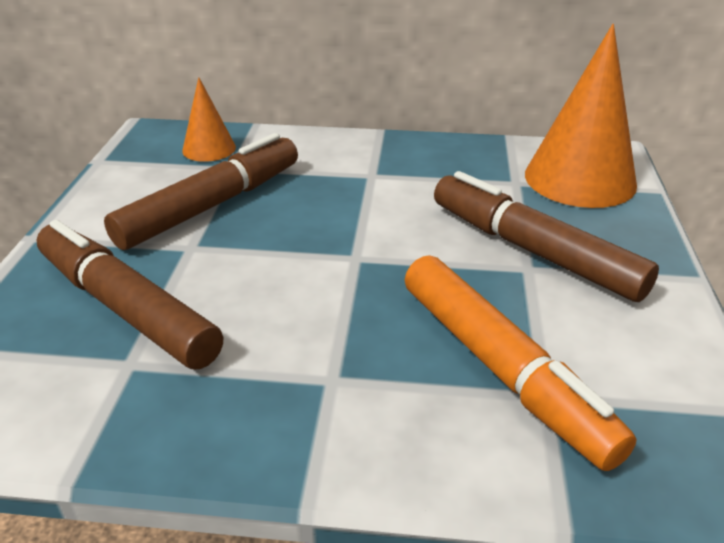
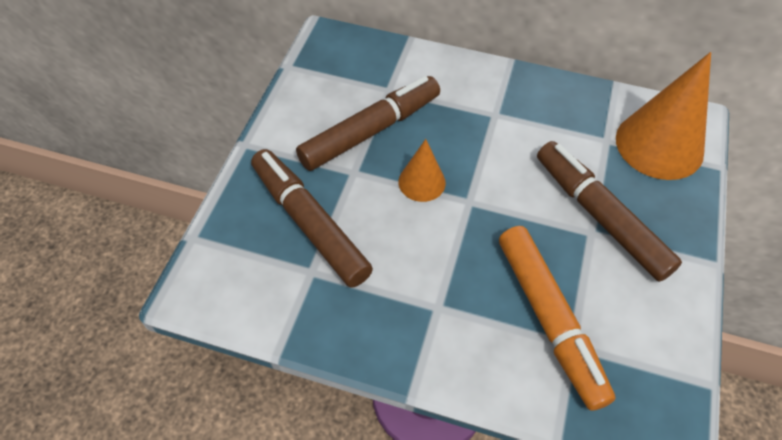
camera: 10 degrees right, 20 degrees up
(209, 149) = (372, 64): orange cone -> orange cone (422, 182)

